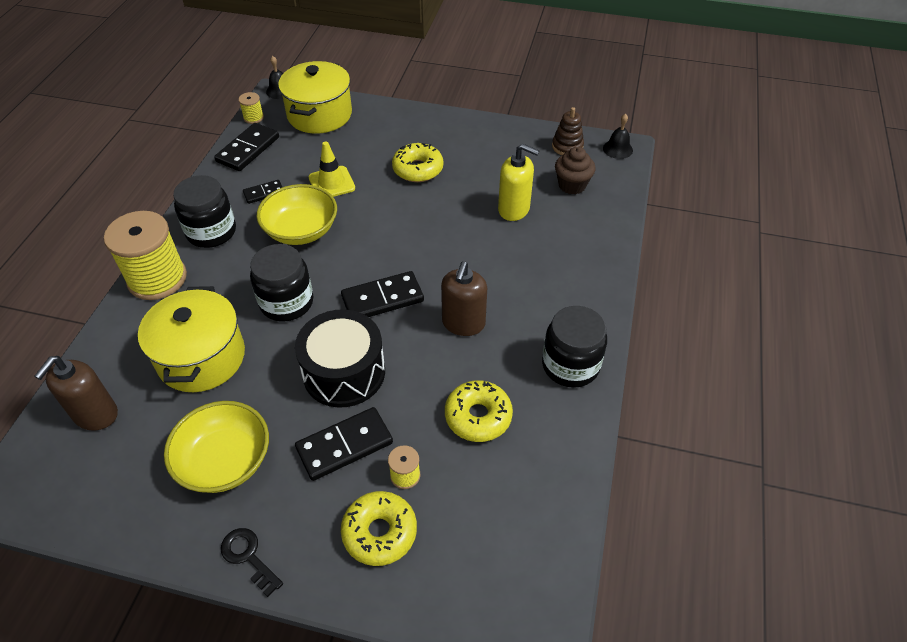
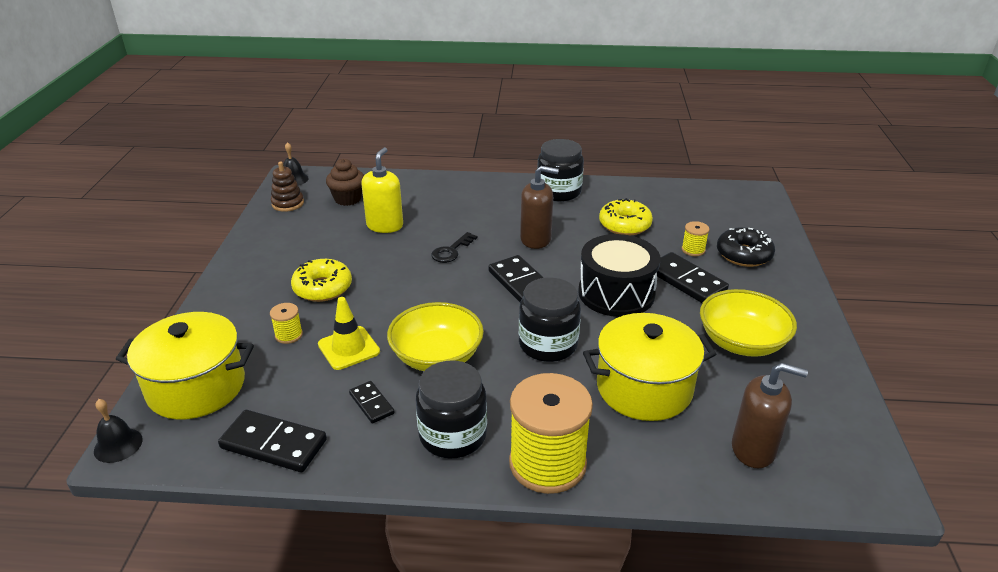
camera: 100 degrees left, 15 degrees down
(248, 557) = (807, 310): black key -> black key (451, 251)
(253, 117) = (189, 458): yellow spool -> yellow spool (289, 335)
(379, 532) = (743, 254): yellow donut -> black donut

